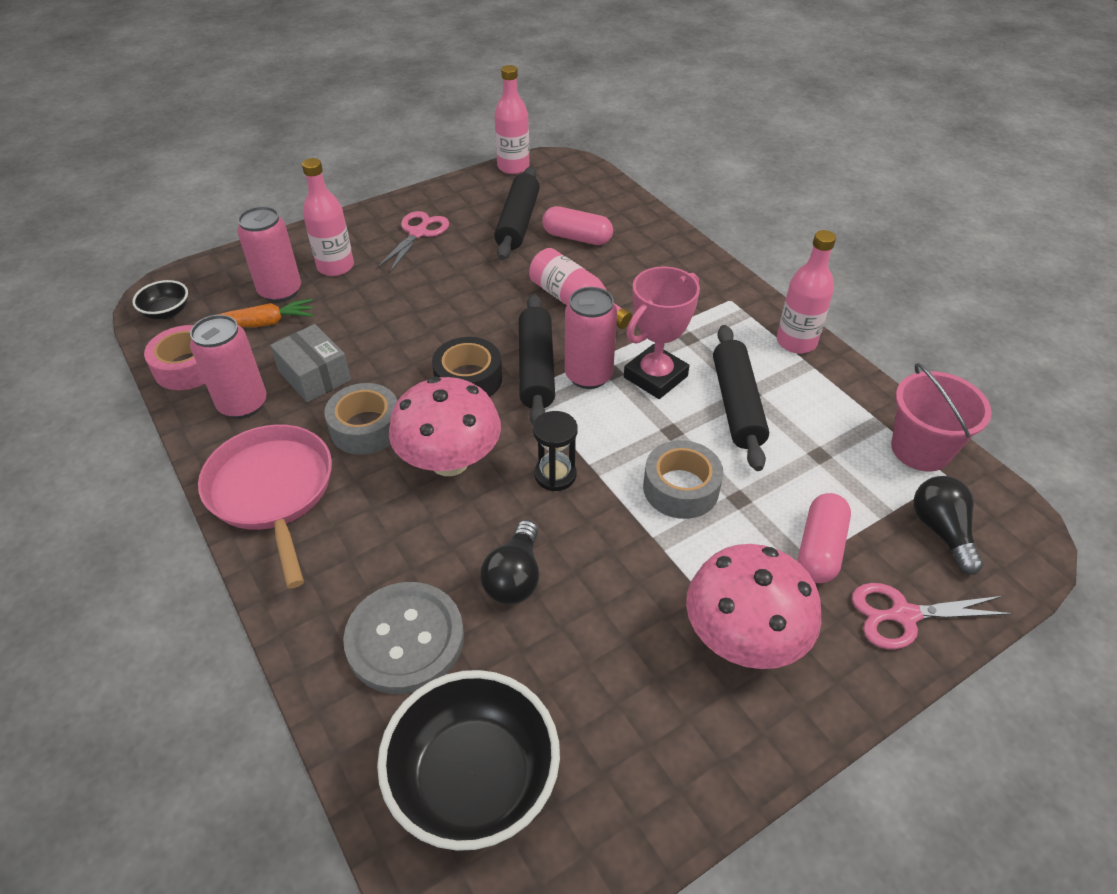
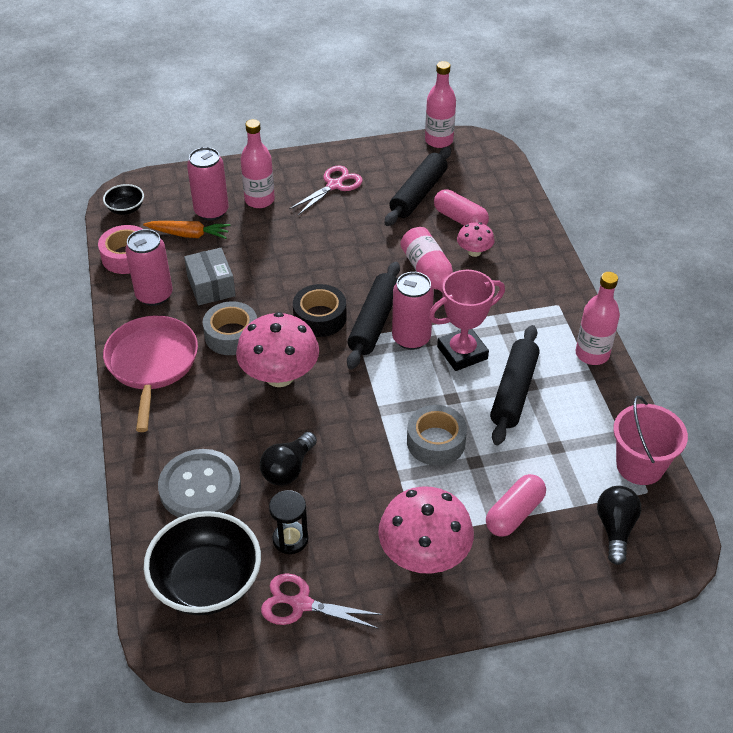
camera: 20 degrees right, 0 degrees up
(555, 475) = (349, 407): black hourglass -> black hourglass (290, 539)
(610, 267) = (474, 252): none -> pink mushroom
(904, 615) = (548, 576): pink scissors -> pink scissors (301, 604)

